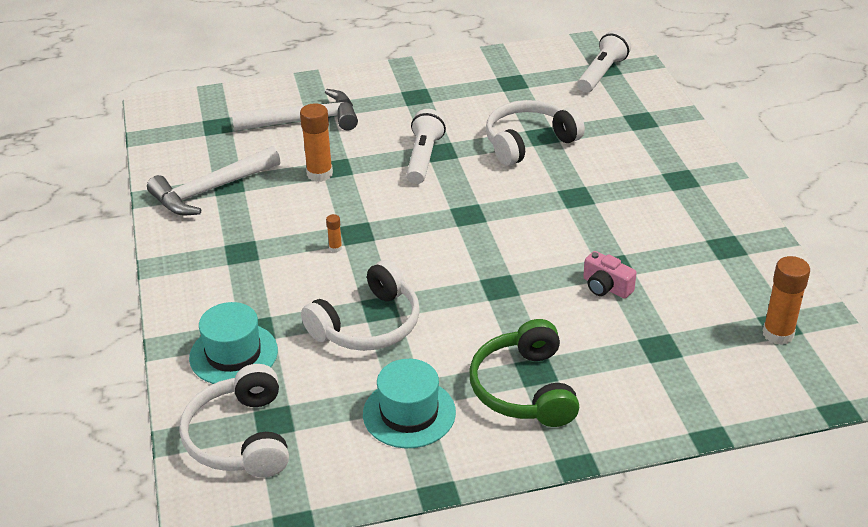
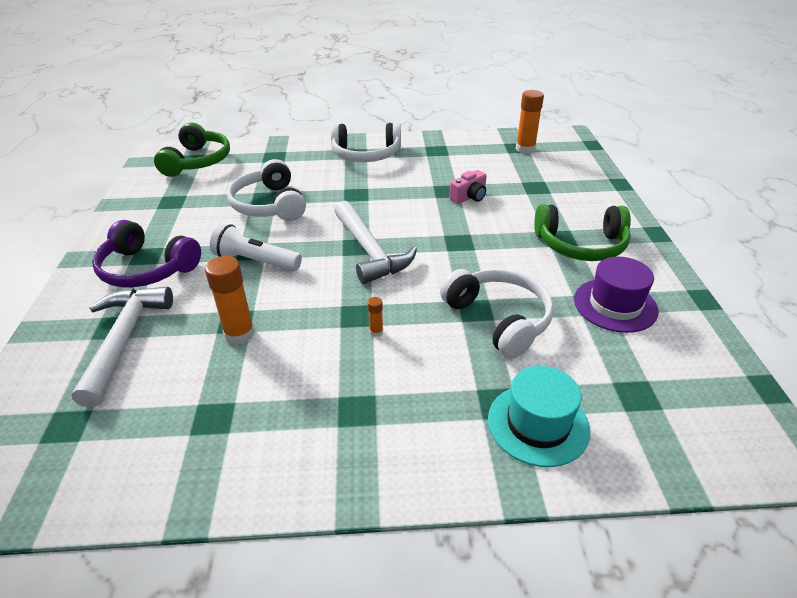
camera: 80 degrees left, 0 degrees up
(211, 190) = (216, 436): white hammer -> white hammer (370, 251)
(241, 437) = (666, 423): white headphones -> white headphones (366, 154)
(397, 103) = (147, 269): none -> purple headphones
(409, 413) = (615, 305): turquoise hat -> purple hat
(602, 73) = (197, 161): white flashlight -> green headphones

